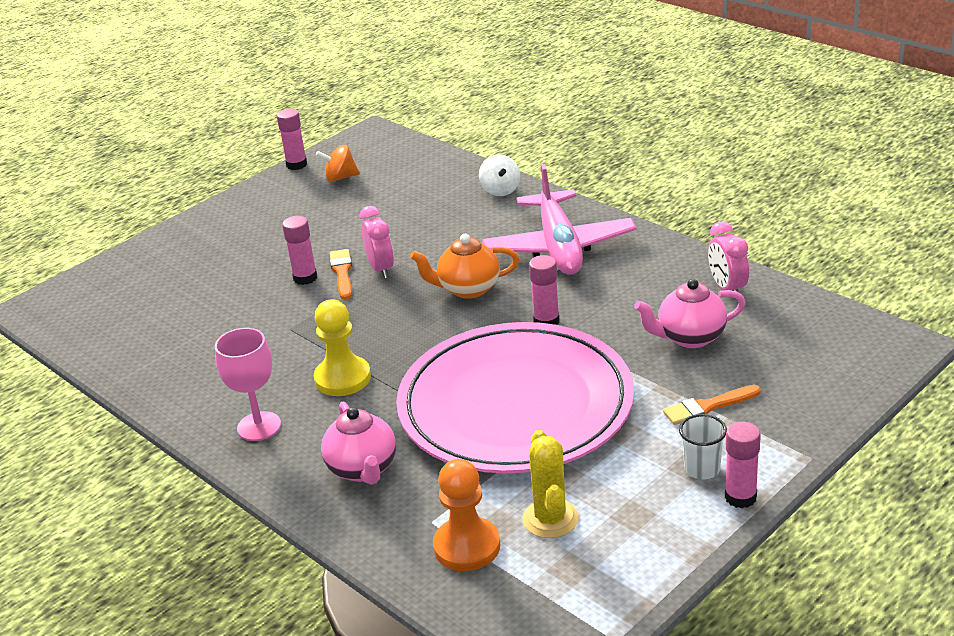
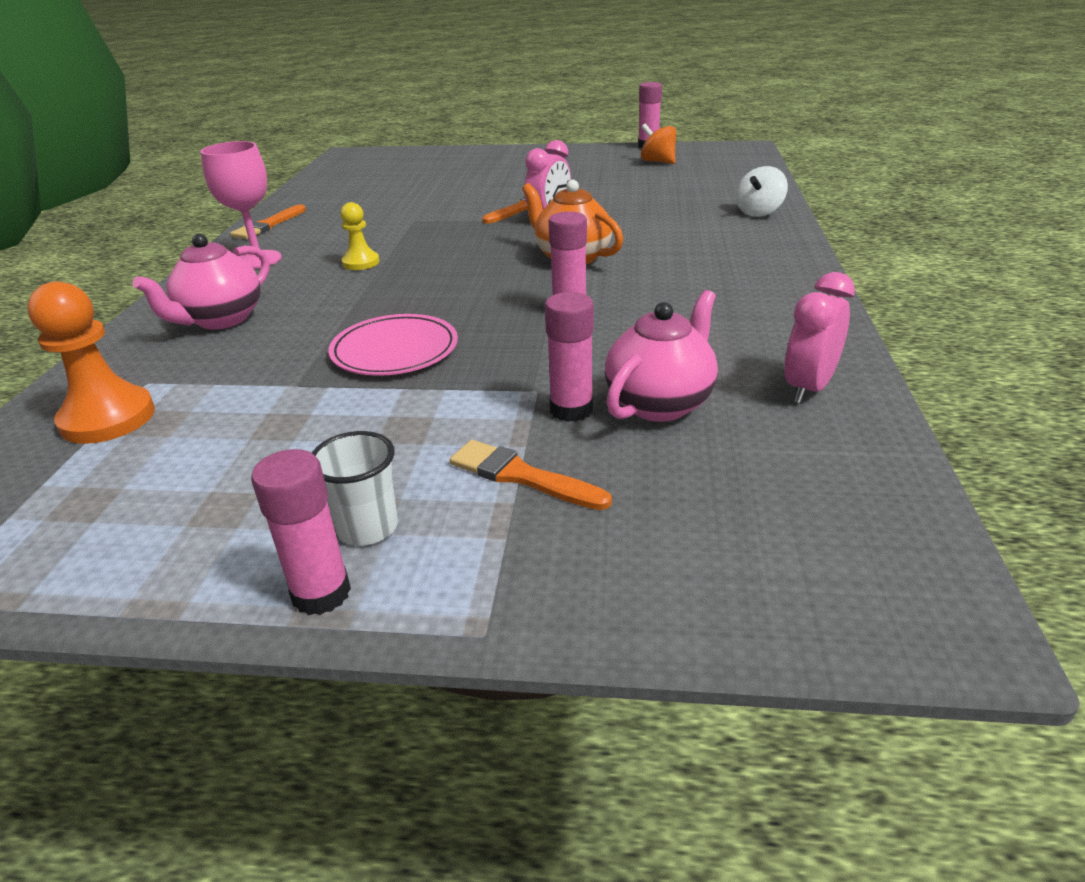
camera: 50 degrees right, 0 degrees up
(178, 403) = (268, 225): none -> orange brush
(305, 278) = (494, 201): pink glue stick -> pink glue stick (571, 410)
(342, 378) = (361, 262): yellow pawn -> yellow pawn, size x0.59
(515, 405) = (395, 350): pink plate -> pink plate, size x0.41
(550, 519) = (185, 450): yellow cactus -> none
(559, 247) = (714, 268): pink plane -> none
(690, 337) = (660, 403): pink teapot -> pink teapot turned 90 degrees clockwise

